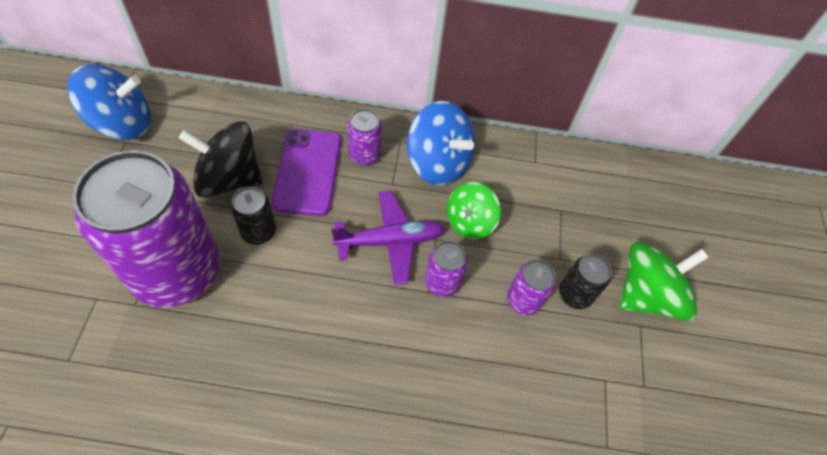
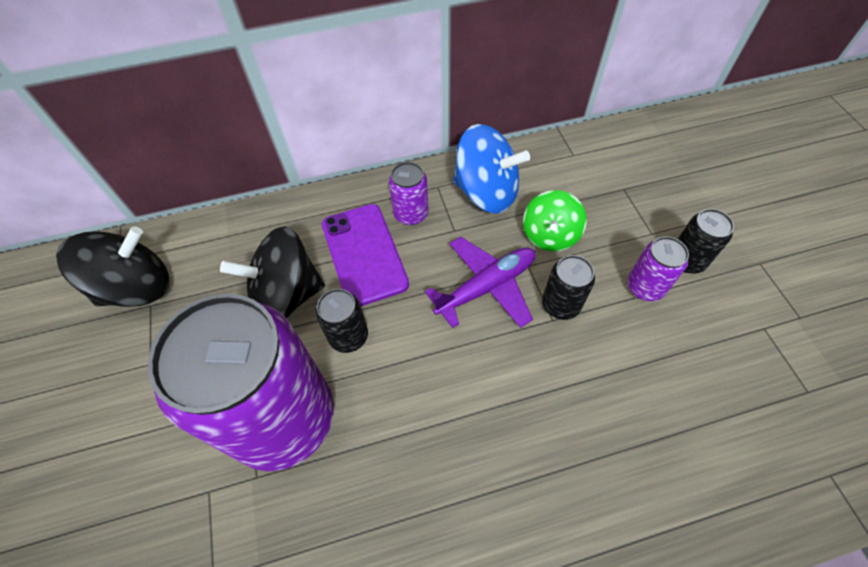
camera: 15 degrees left, 0 degrees up
(122, 124) = (137, 288): blue spinning top -> black spinning top
(442, 282) = (560, 305): purple can -> black can
(647, 295) = (747, 232): green spinning top -> none

